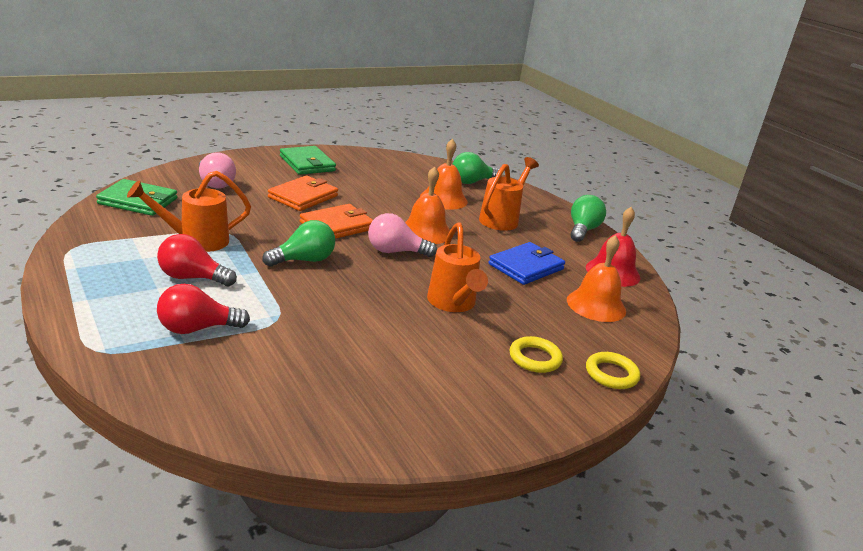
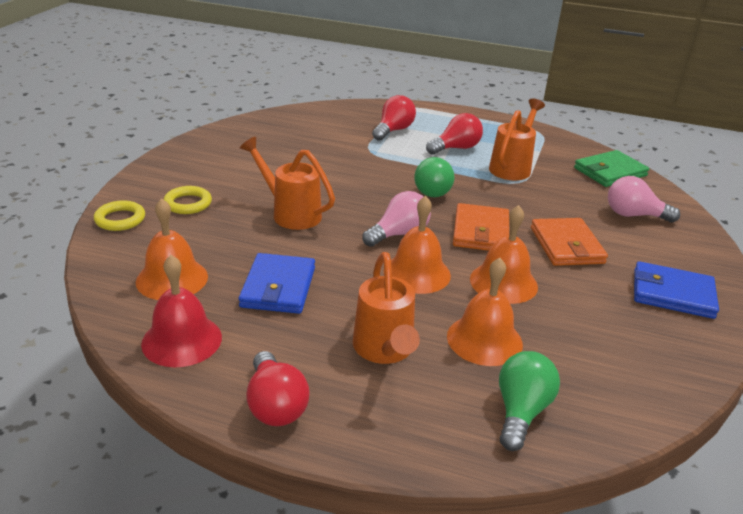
camera: 140 degrees right, 5 degrees up
(307, 163) = (672, 294): green wallet -> blue wallet
(384, 205) = (503, 282): none -> orange bell
(582, 230) = (275, 405): green light bulb -> red light bulb

